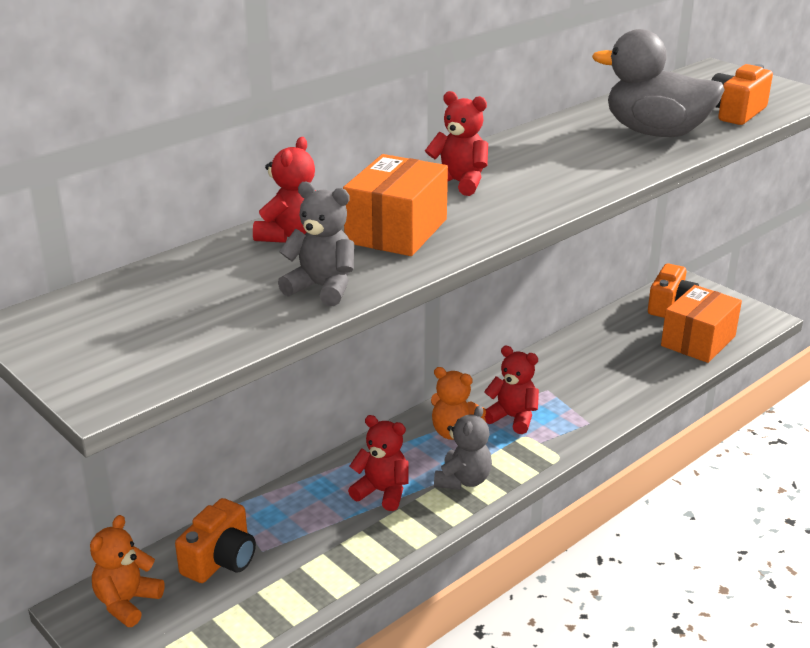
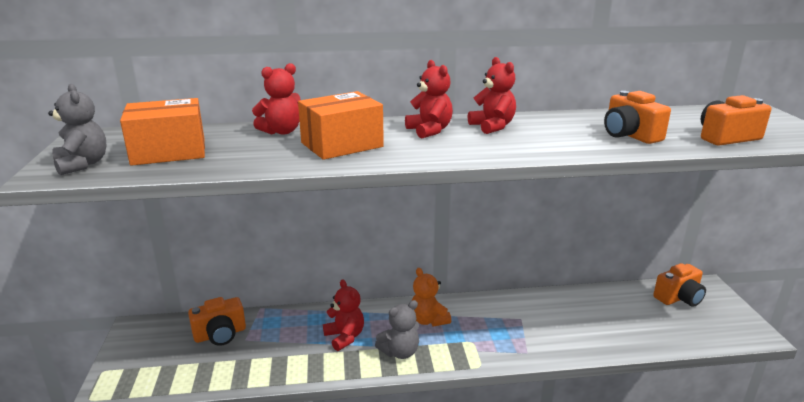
camera: 35 degrees right, 5 degrees down
(127, 602) = (154, 335): orange teddy bear -> none
(322, 288) = (242, 161): grey teddy bear -> grey teddy bear (82, 164)
(512, 418) = (476, 327): red teddy bear -> red teddy bear (492, 126)
(655, 133) = (629, 135): grey duck -> orange camera
(698, 341) = (677, 330): orange box -> orange box (169, 152)

